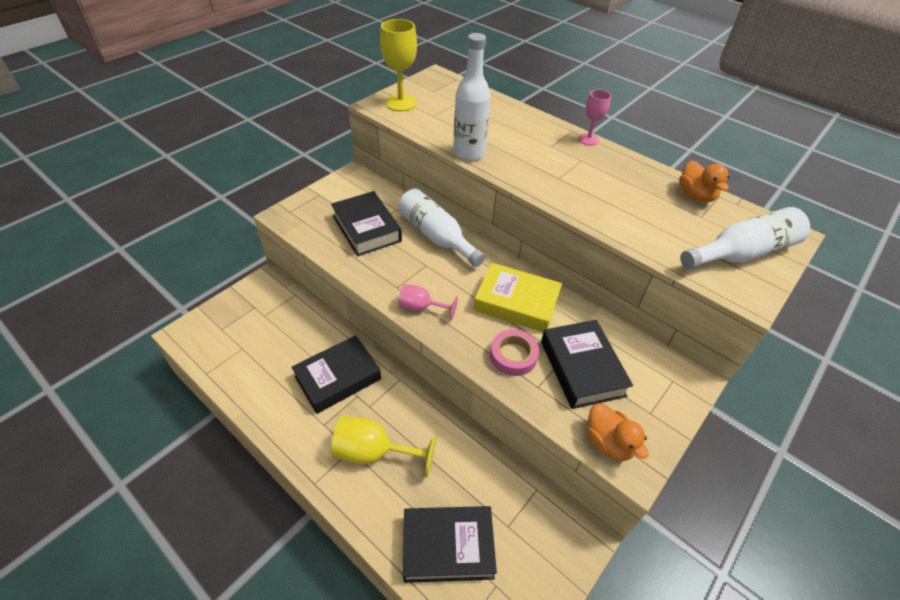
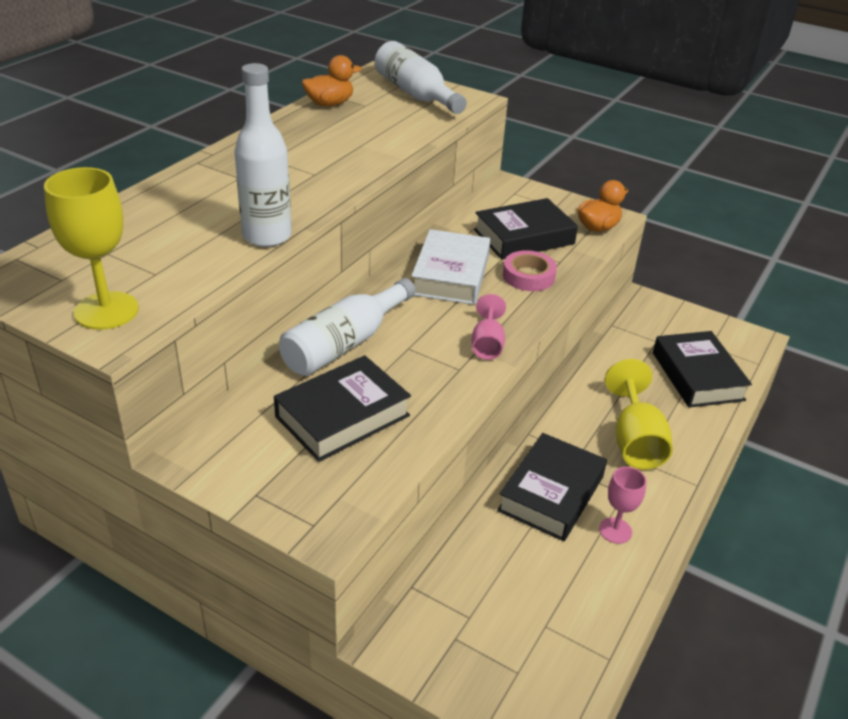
camera: 100 degrees left, 10 degrees down
(338, 378) = (551, 493): black book -> black book turned 75 degrees clockwise
(516, 303) = (451, 275): yellow book -> white book
(588, 139) = (219, 152): pink goblet -> pink goblet (615, 530)

